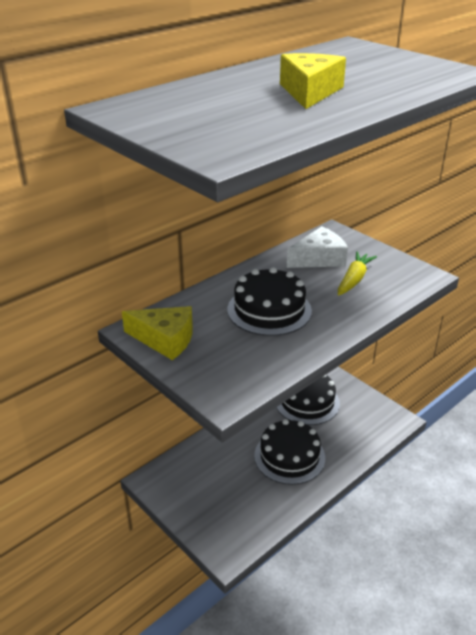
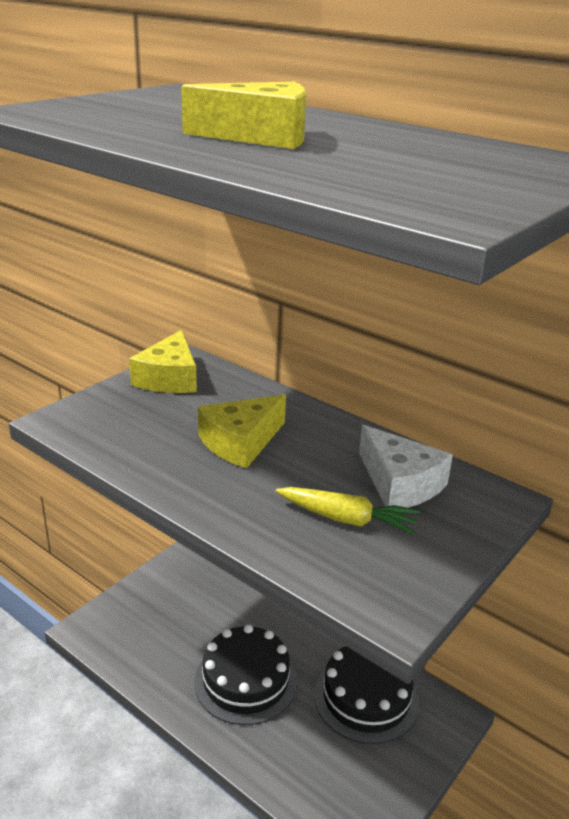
camera: 80 degrees right, 5 degrees down
(269, 310) = (241, 442): black cake -> yellow cheese

